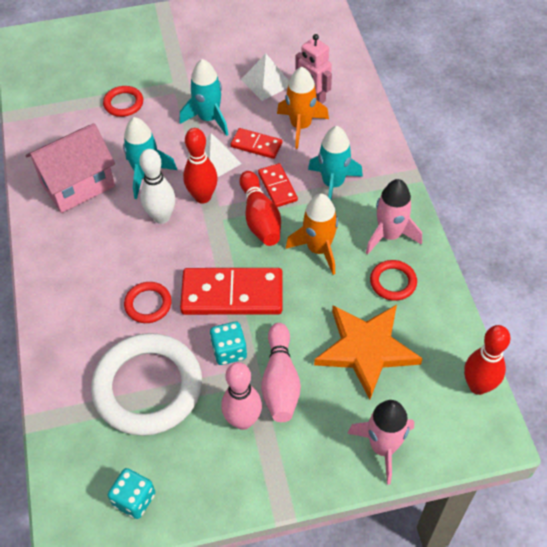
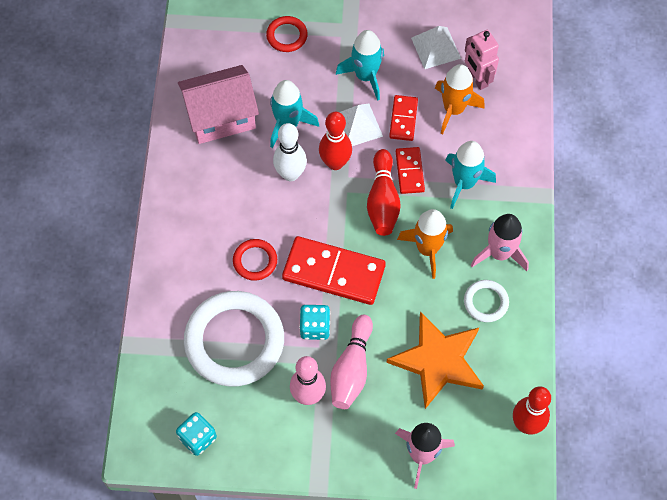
camera: 15 degrees right, 10 degrees up
(256, 145) = (403, 119): red domino -> red domino turned 60 degrees clockwise
(393, 282) = (486, 302): red ring -> white ring

